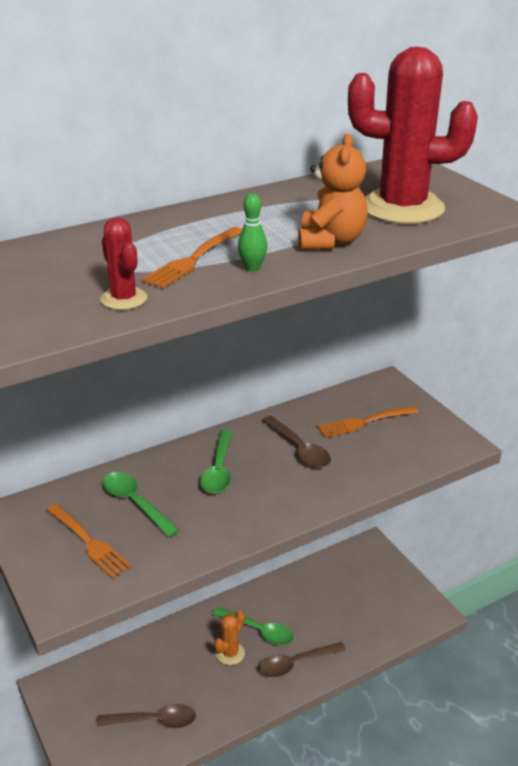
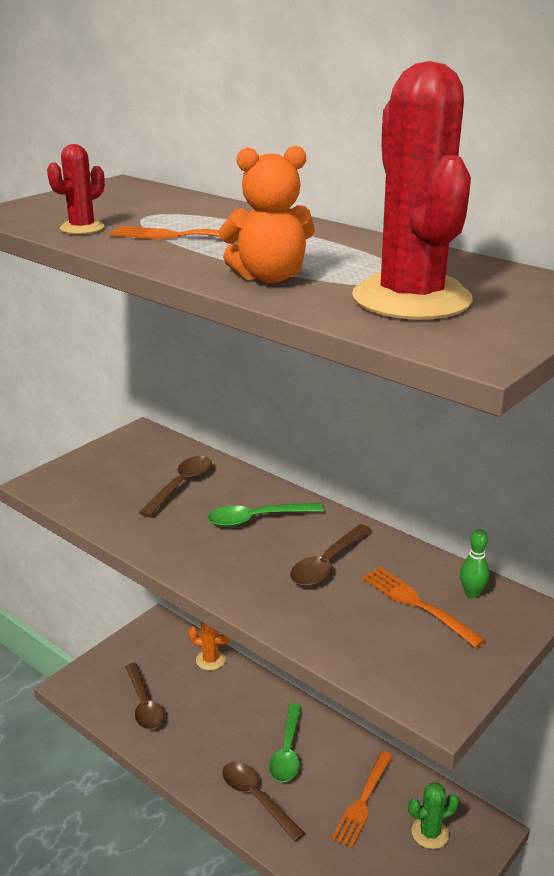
camera: 70 degrees right, 5 degrees down
(88, 542) = (119, 476): orange fork -> orange fork (363, 801)
(135, 503) = (181, 485): green spoon -> brown spoon
(230, 653) = (246, 736): orange cactus -> orange cactus (210, 660)
(252, 268) = (174, 257): green bowling pin -> green bowling pin (472, 593)
(363, 574) = (430, 833): none -> green cactus

